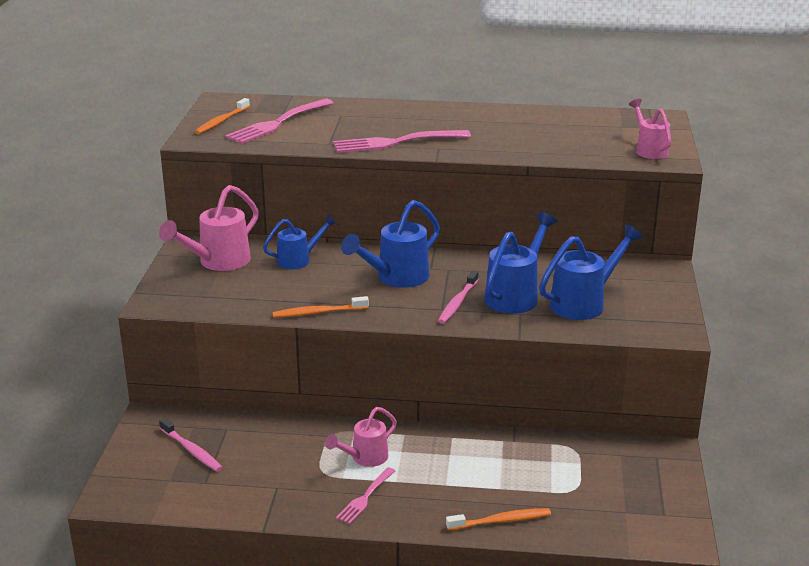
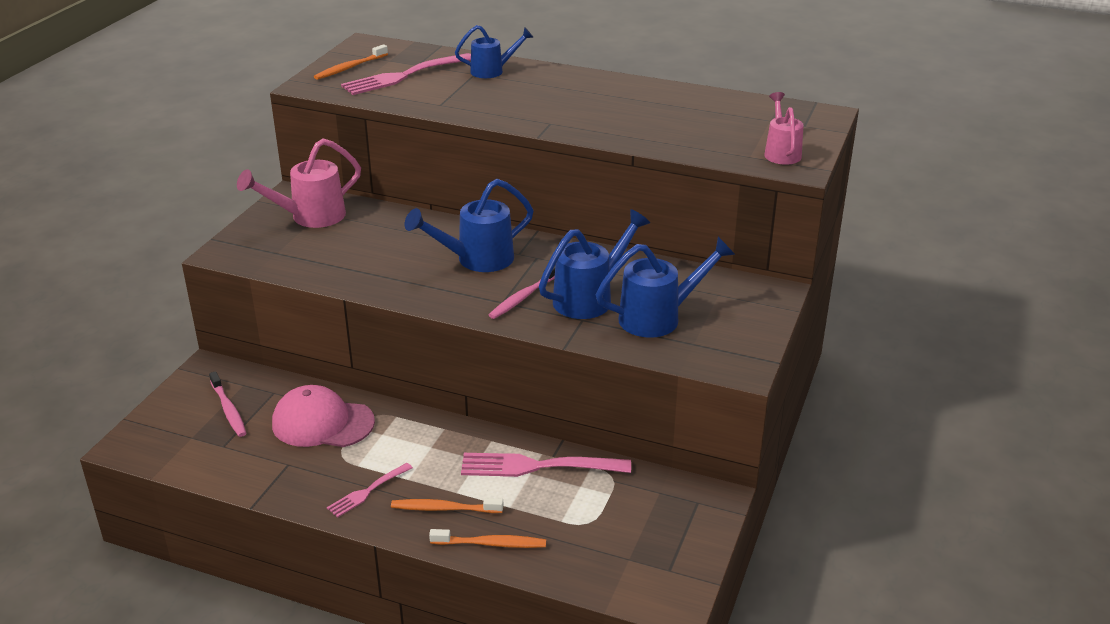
camera: 15 degrees right, 5 degrees up
(289, 447) = (322, 423): none -> pink cap
(298, 260) = (390, 226): blue watering can -> blue watering can (492, 71)
(318, 312) = (374, 287): orange toothbrush -> orange toothbrush (444, 508)
(365, 458) = (390, 448): pink watering can -> none
(396, 142) = (510, 111): pink fork -> pink fork (538, 466)

